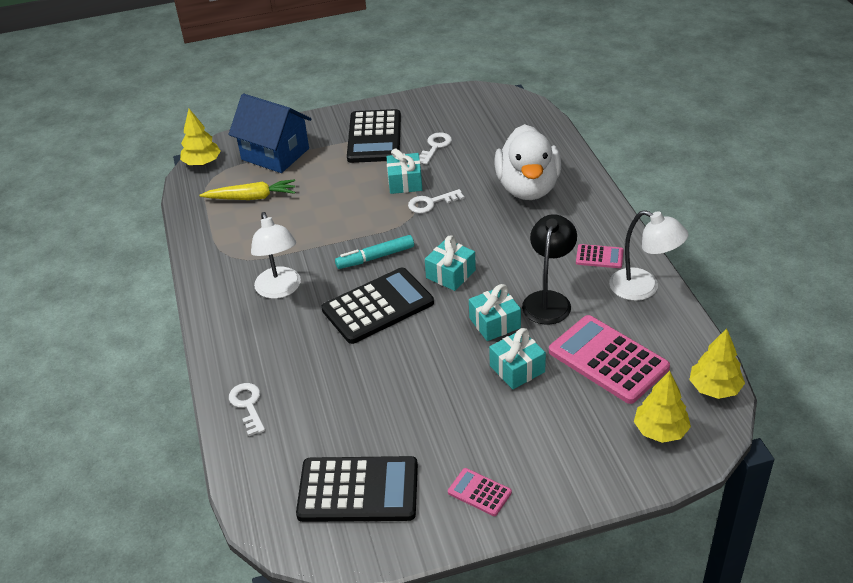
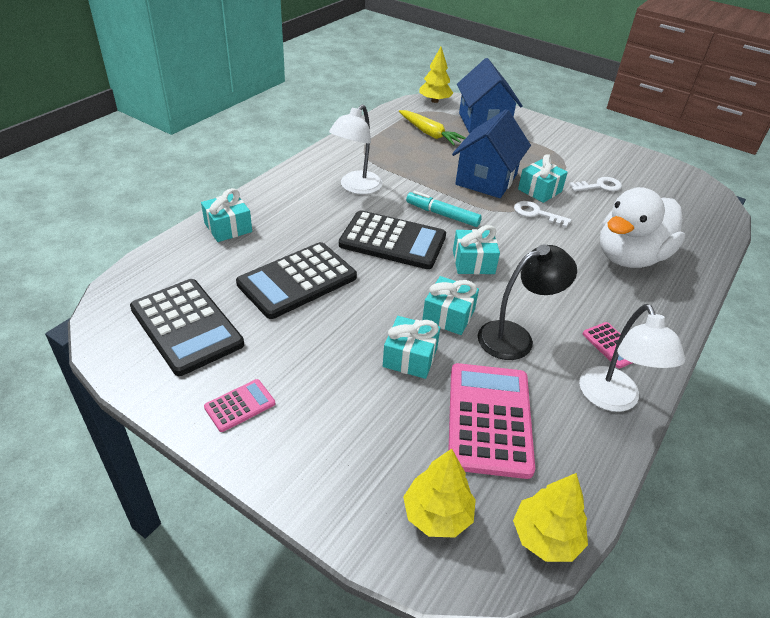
camera: 45 degrees right, 0 degrees up
(248, 405) = (228, 228): white key -> turquoise gift
(357, 204) = (486, 179): none -> blue house
(374, 137) = (564, 154): black calculator -> black calculator (297, 281)
(479, 492) = (240, 405): pink calculator -> pink calculator turned 60 degrees clockwise

